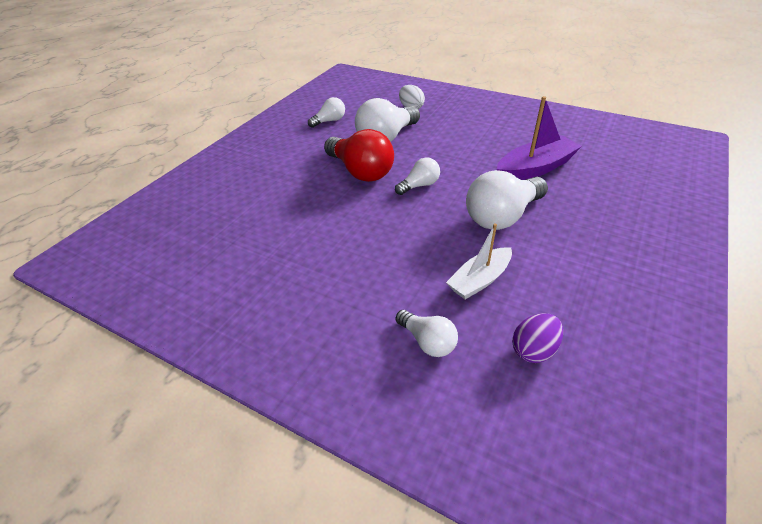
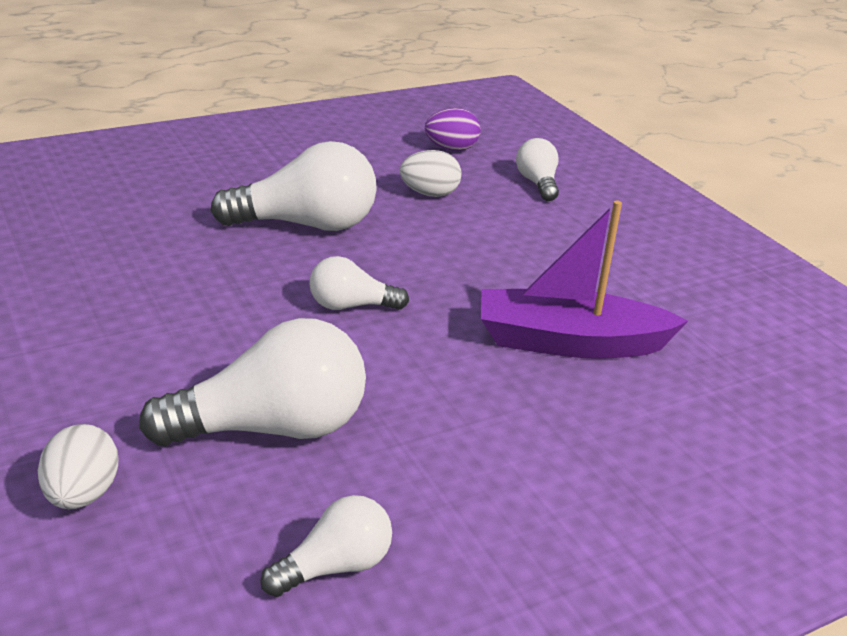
camera: 150 degrees left, 10 degrees down
(329, 121) = (335, 566): white light bulb -> white light bulb turned 150 degrees clockwise
(360, 171) = (416, 375): red light bulb -> none
(479, 280) = (429, 194): white boat -> white egg
(535, 168) = (146, 250): purple boat -> purple boat (569, 342)

